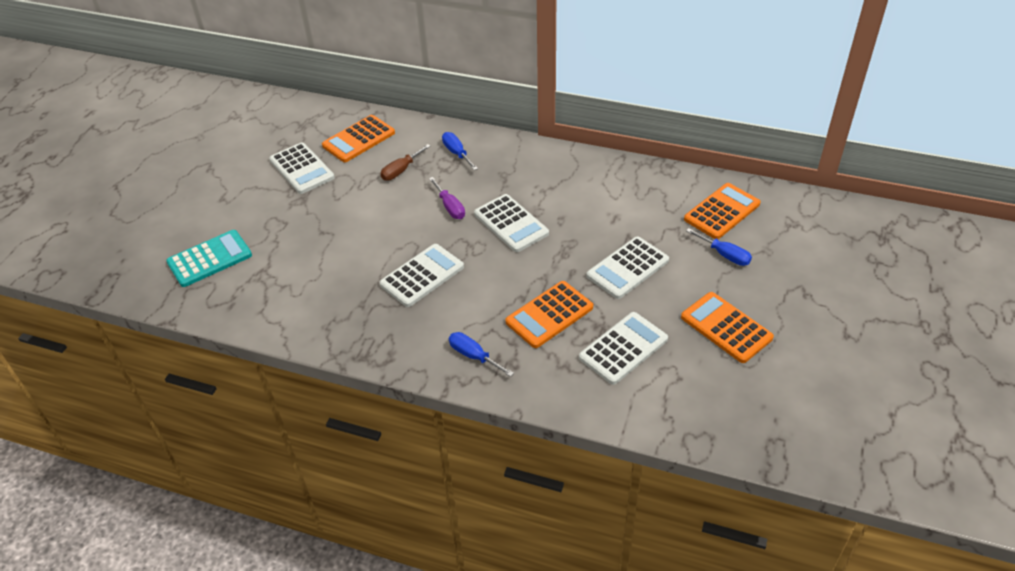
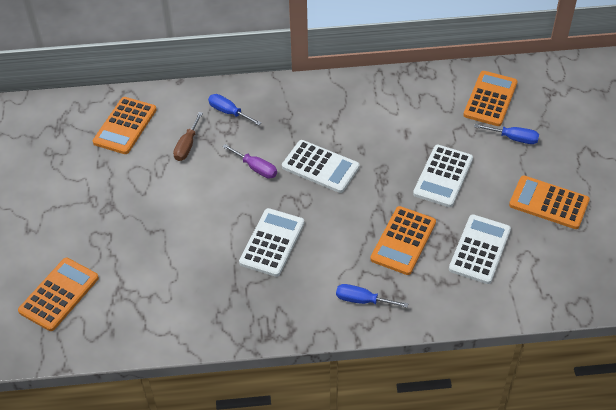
camera: 25 degrees left, 5 degrees up
(210, 259) = (59, 294): turquoise calculator -> orange calculator
(301, 169) = (88, 174): white calculator -> none

